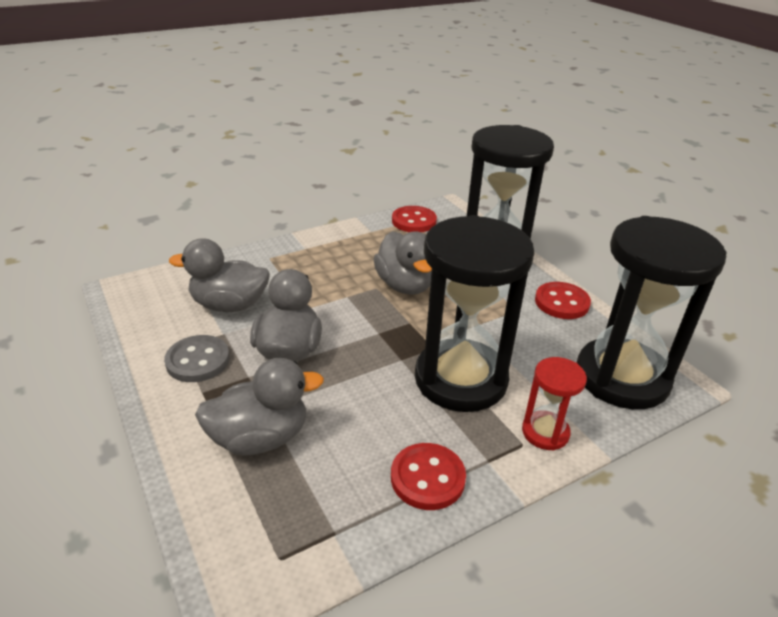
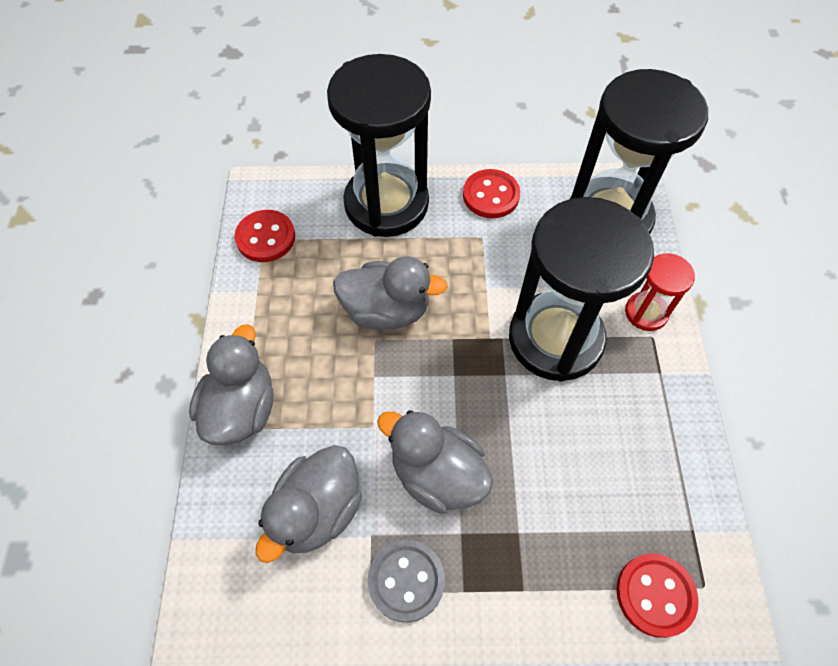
camera: 60 degrees left, 25 degrees up
(260, 438) = (557, 553): grey duck -> grey duck (241, 409)
(427, 478) = (661, 428): red button -> red button (655, 595)

